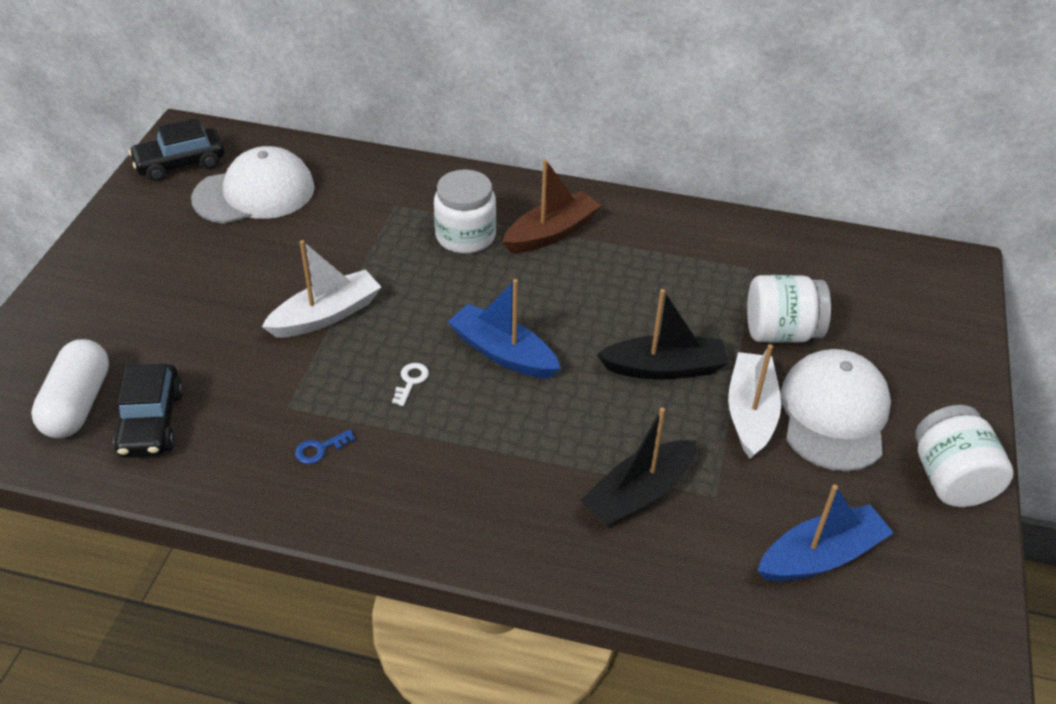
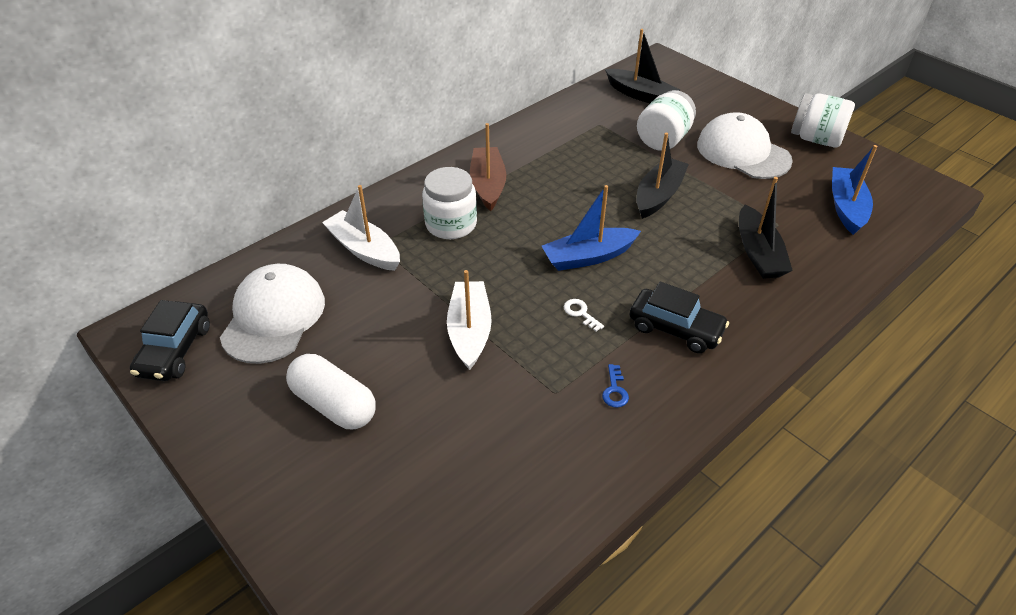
camera: 55 degrees left, 0 degrees up
(77, 404) = (441, 538): white capsule -> white capsule (334, 404)
(151, 422) = (506, 489): black car -> black car (675, 329)
(750, 413) = (721, 180): white boat -> white boat (364, 249)
(854, 278) = (641, 95): none -> black boat

